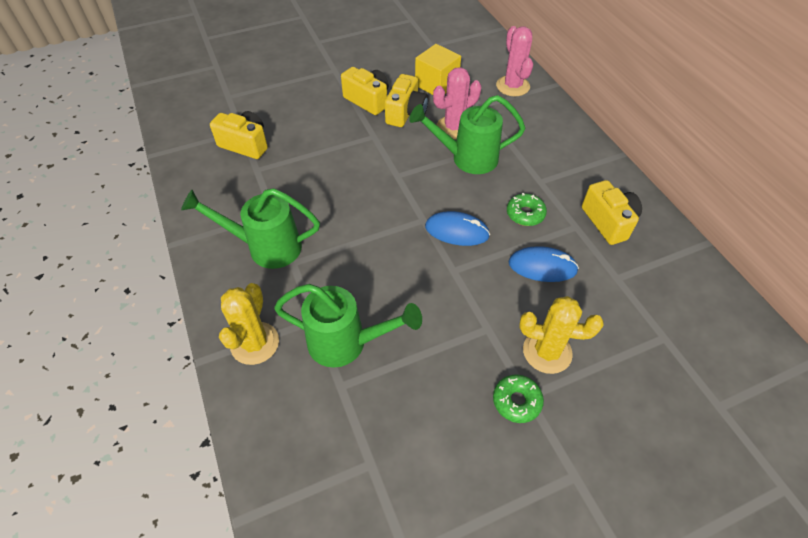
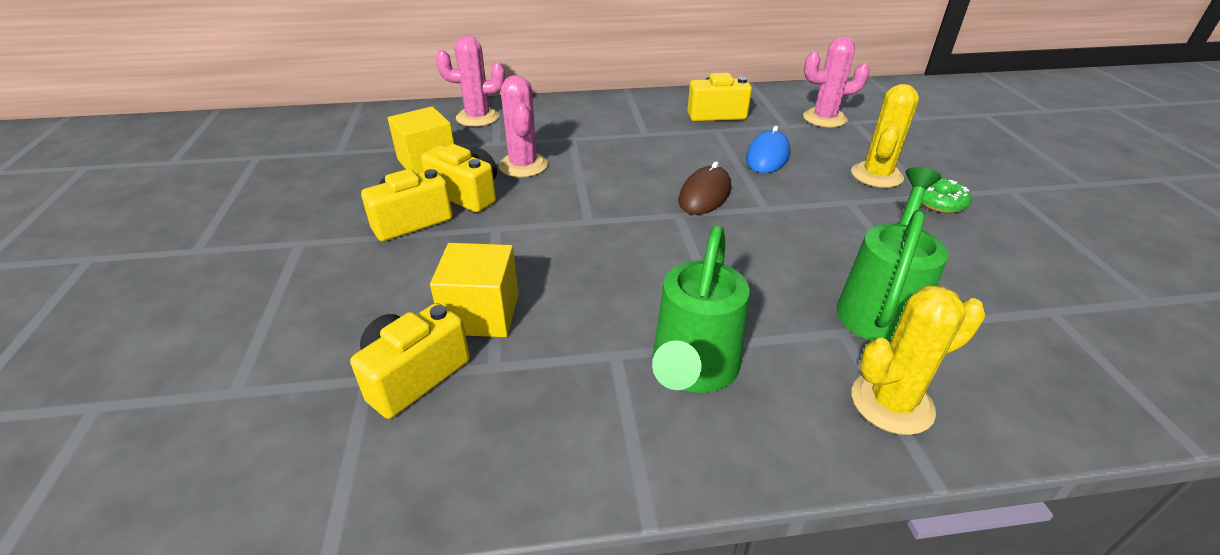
camera: 75 degrees left, 15 degrees down
(255, 343) = (892, 403): yellow cactus -> yellow cactus turned 45 degrees counterclockwise
(293, 153) = (481, 314): none -> yellow cube
(457, 231) = (704, 195): blue mouse -> brown mouse
(467, 158) = (585, 167): green watering can -> none
(525, 214) = (691, 151): green donut -> none
(654, 310) = (824, 118): none -> pink cactus

